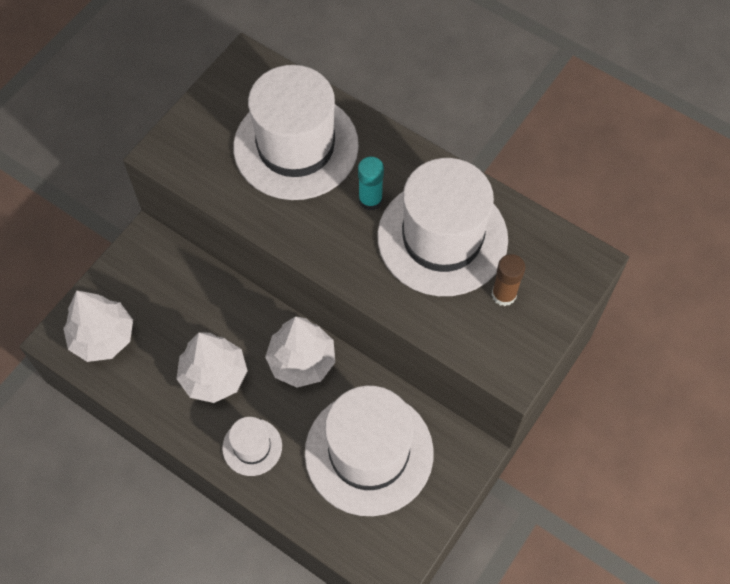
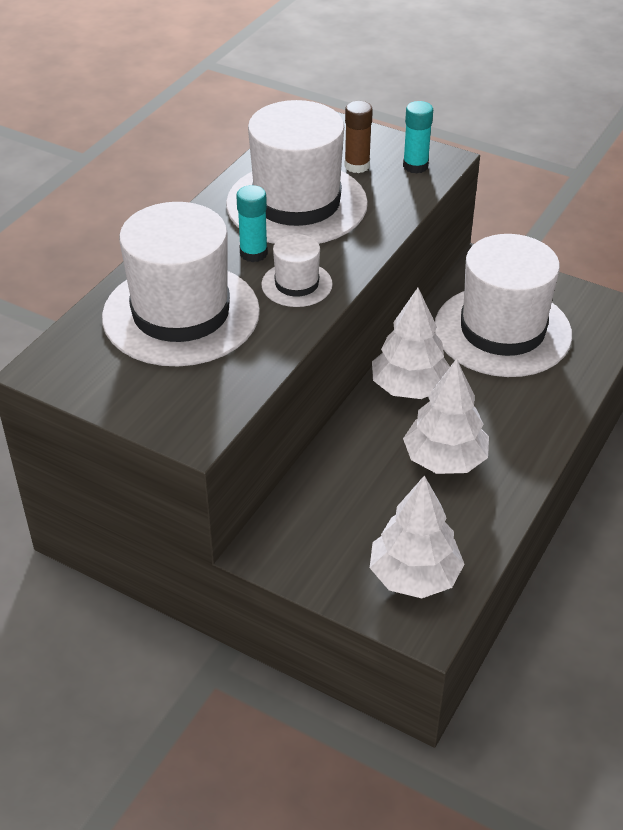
camera: 95 degrees left, 20 degrees down
(252, 447) = (522, 419): white hat -> white hat (297, 284)
(501, 347) = (415, 166): none -> turquoise glue stick

